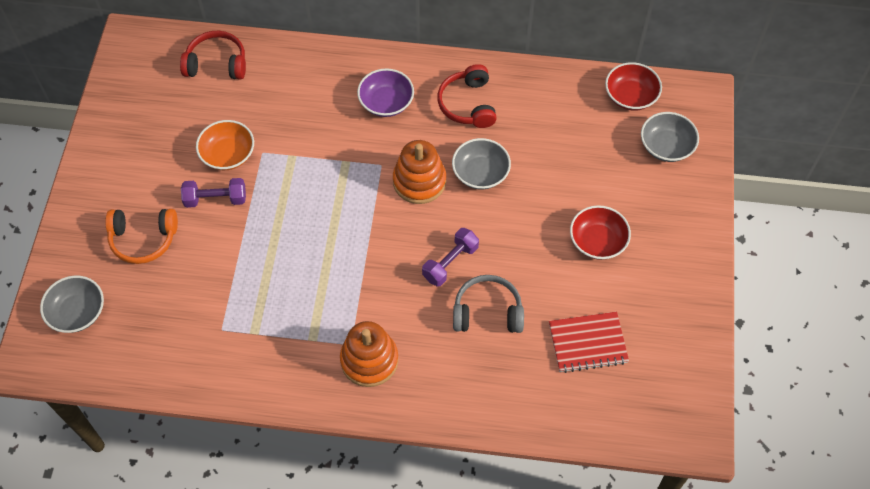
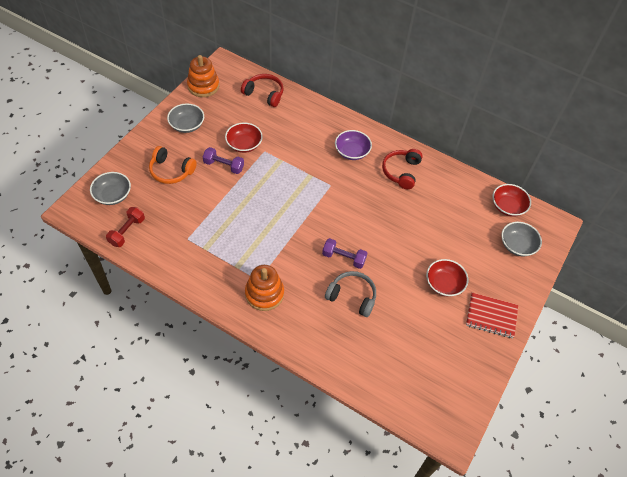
camera: 20 degrees right, 5 degrees down
(129, 357) = (127, 231): none -> red dumbbell
(228, 154) = (244, 144): orange bowl -> red bowl
(419, 181) = (349, 203): orange stacking toy -> orange stacking toy (203, 86)
(450, 263) = (343, 258): purple dumbbell -> purple dumbbell turned 45 degrees clockwise
(480, 173) = (389, 214): grey bowl -> grey bowl (187, 125)
(587, 343) = (407, 343): red notebook -> red notebook (491, 316)

